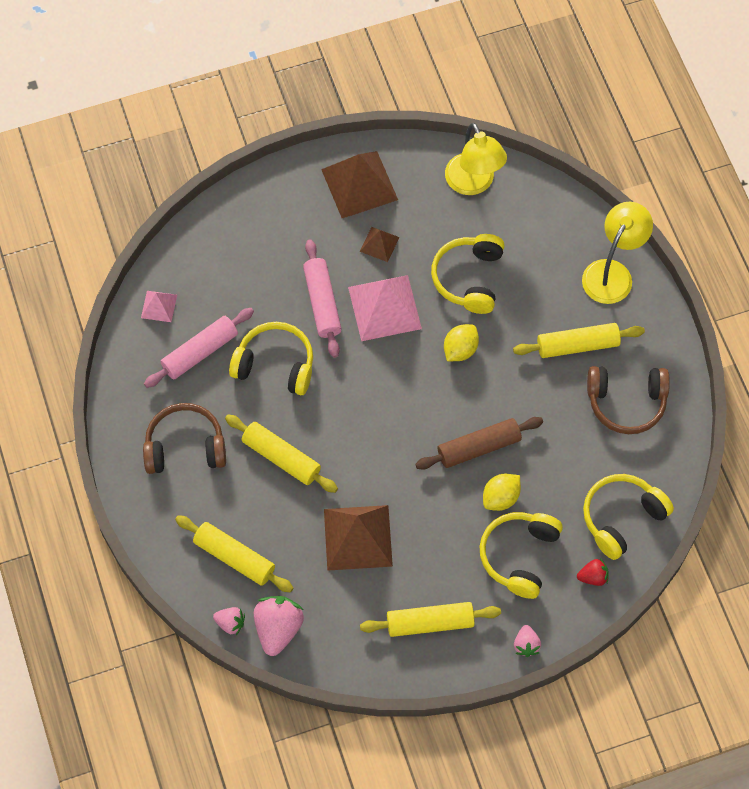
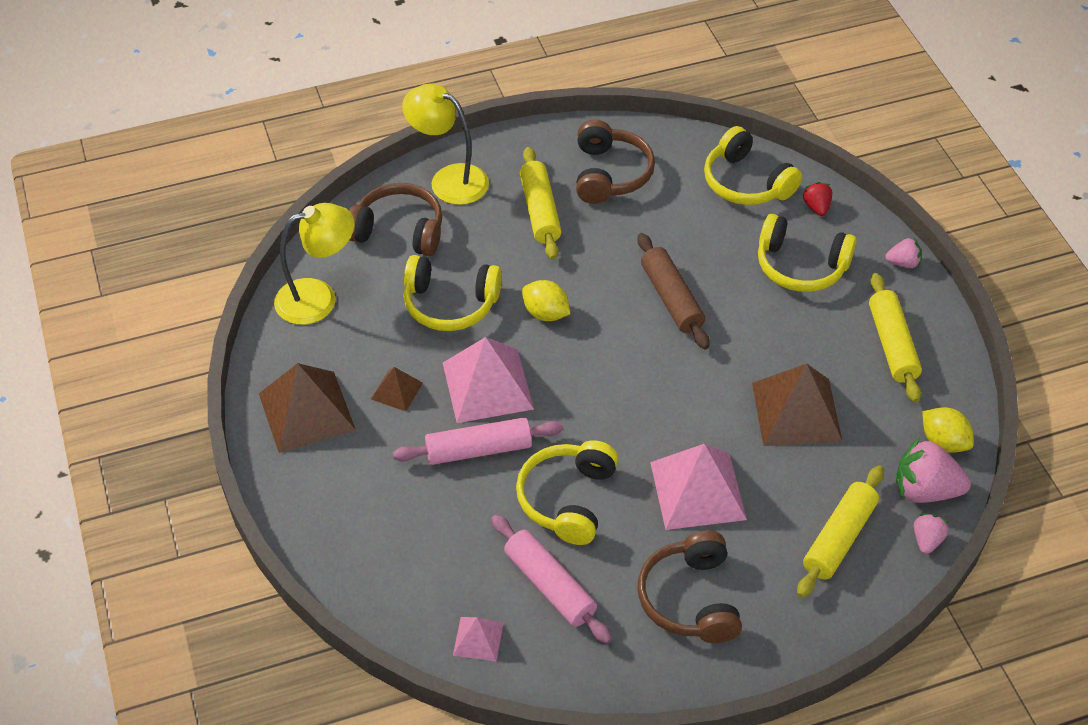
camera: 90 degrees left, 15 degrees down
(281, 457) = (698, 490): yellow rolling pin -> pink pyramid
(500, 498) = (732, 280): yellow lemon -> yellow lemon (943, 442)
(549, 237) = (399, 231): none -> brown headphones

